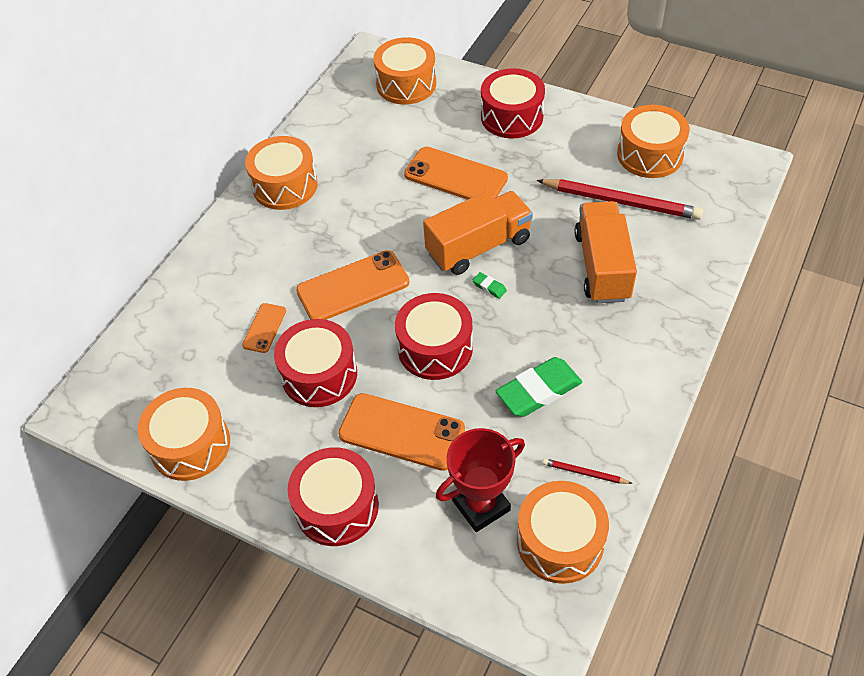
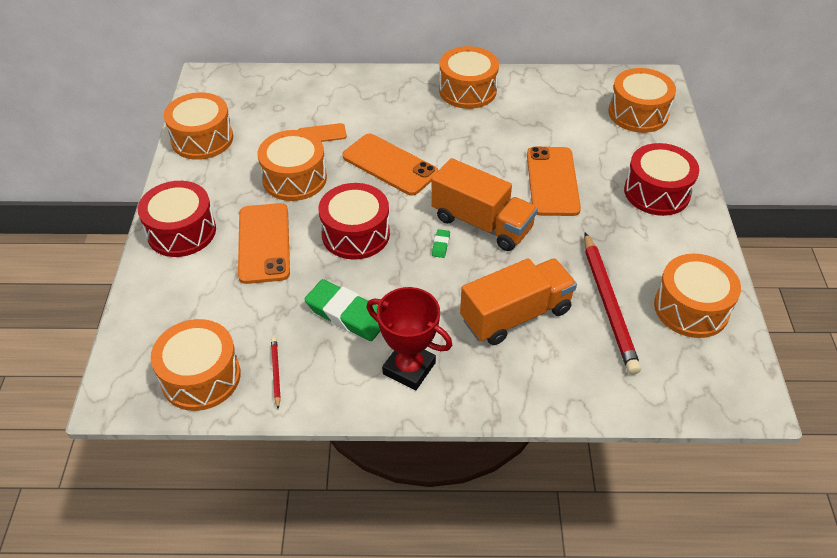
camera: 60 degrees right, 5 degrees down
(319, 374) = (294, 178): red drum -> orange drum
(481, 505) = (215, 314): red trophy -> red trophy (409, 368)

